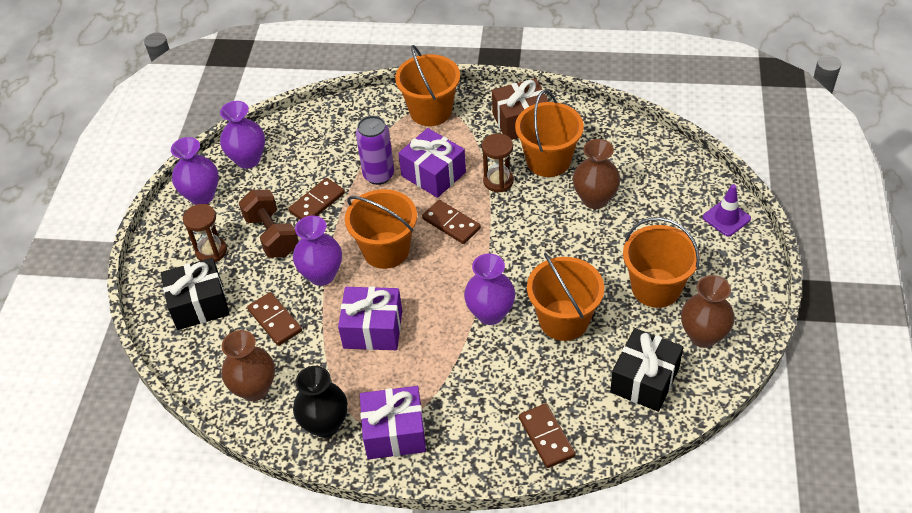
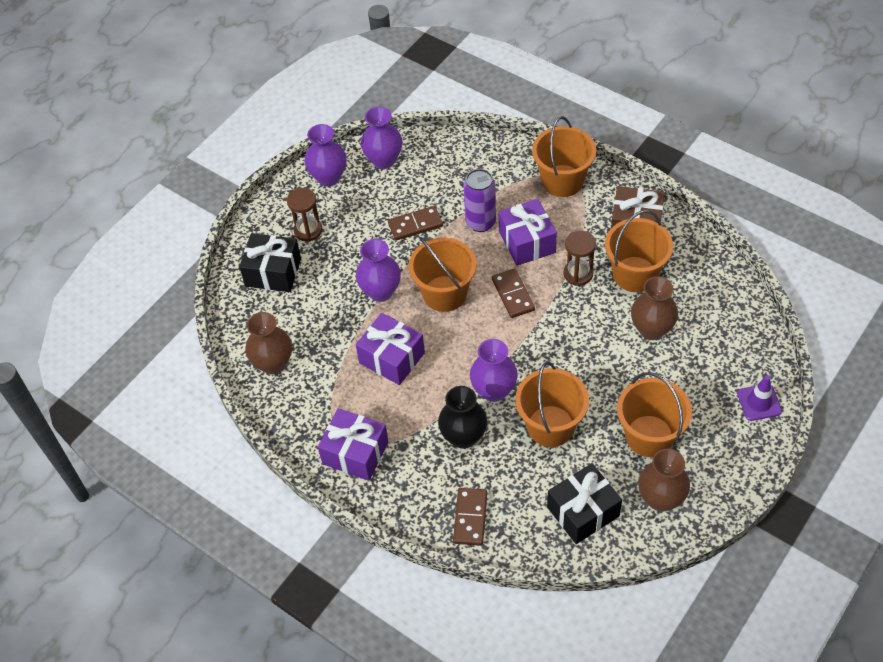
camera: 30 degrees right, 5 degrees up
(272, 235) = (362, 238): brown dumbbell -> none
(274, 320) = (321, 313): brown domino -> none
(325, 424) = (308, 419): black vase -> black vase (463, 436)

